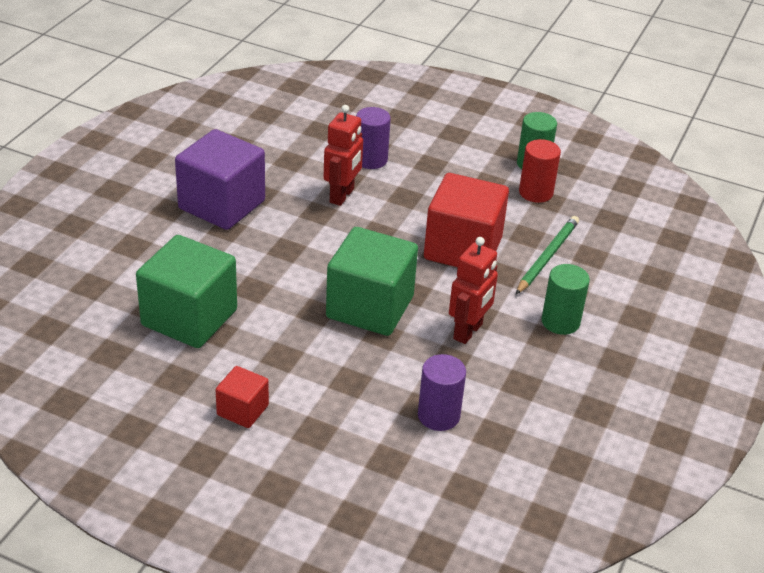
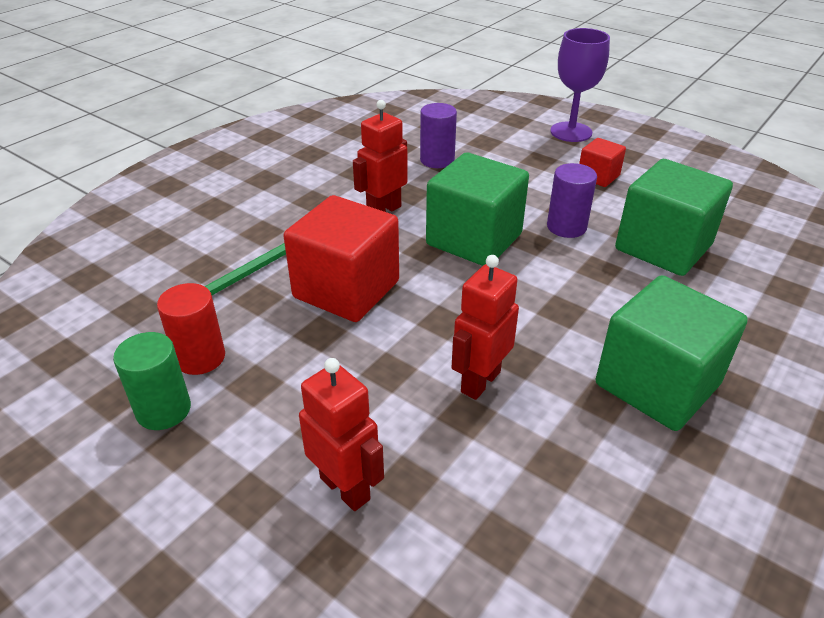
camera: 165 degrees left, 0 degrees up
(222, 205) = (657, 384): purple cube -> green cube
(272, 498) = (571, 132): none -> purple goblet
(370, 159) = (420, 449): purple cylinder -> purple cylinder (566, 227)
(405, 141) = (345, 488): none -> red robot
(560, 322) = (289, 210): green cylinder -> none

